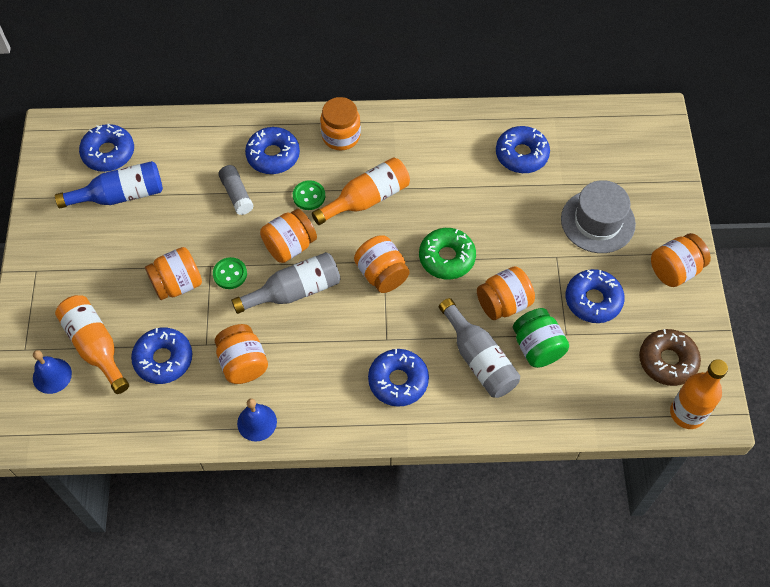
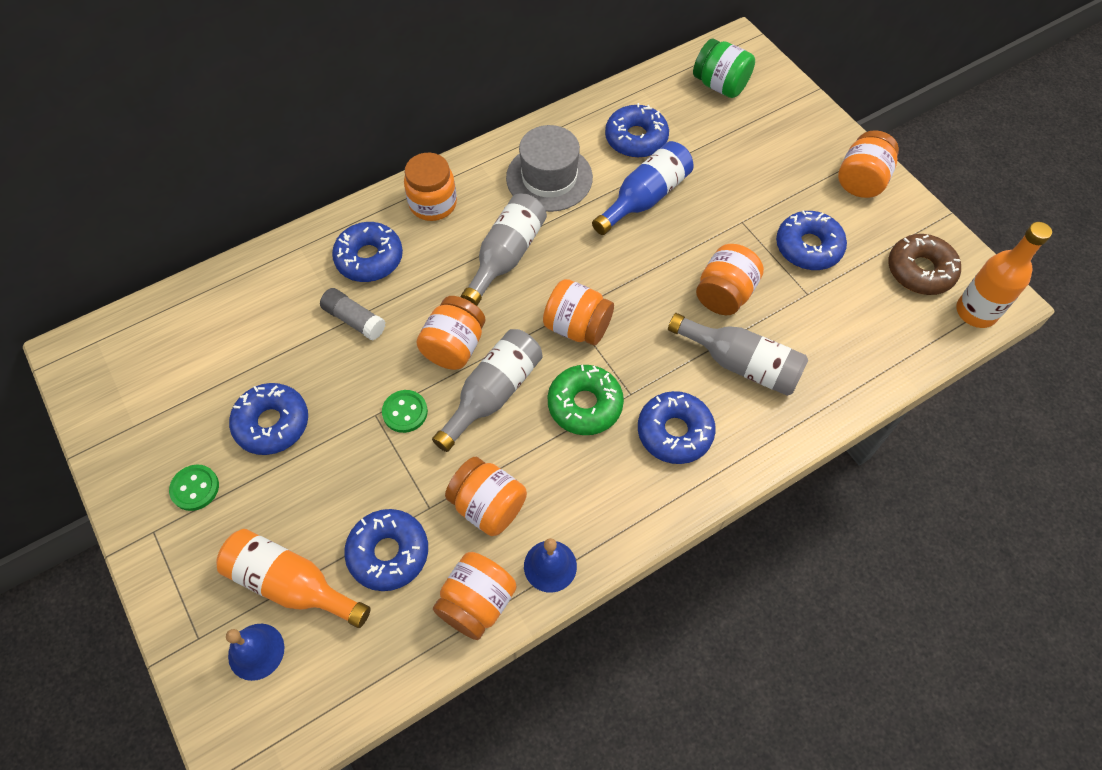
camera: 30 degrees left, 0 degrees up
(108, 153) = (164, 346): blue donut -> blue donut (272, 423)
(120, 195) = (210, 388): blue bottle -> blue bottle (645, 198)
(177, 284) = (348, 455): orange jar -> orange jar (477, 603)
(309, 196) = (440, 283): green button -> green button (195, 488)
(366, 199) = (506, 256): orange bottle -> grey bottle
(447, 258) = (634, 276): green donut -> green donut (585, 405)
(537, 347) = (790, 321): green jar -> green jar (720, 85)
(597, 221) = (756, 169): grey hat -> grey hat (549, 178)

